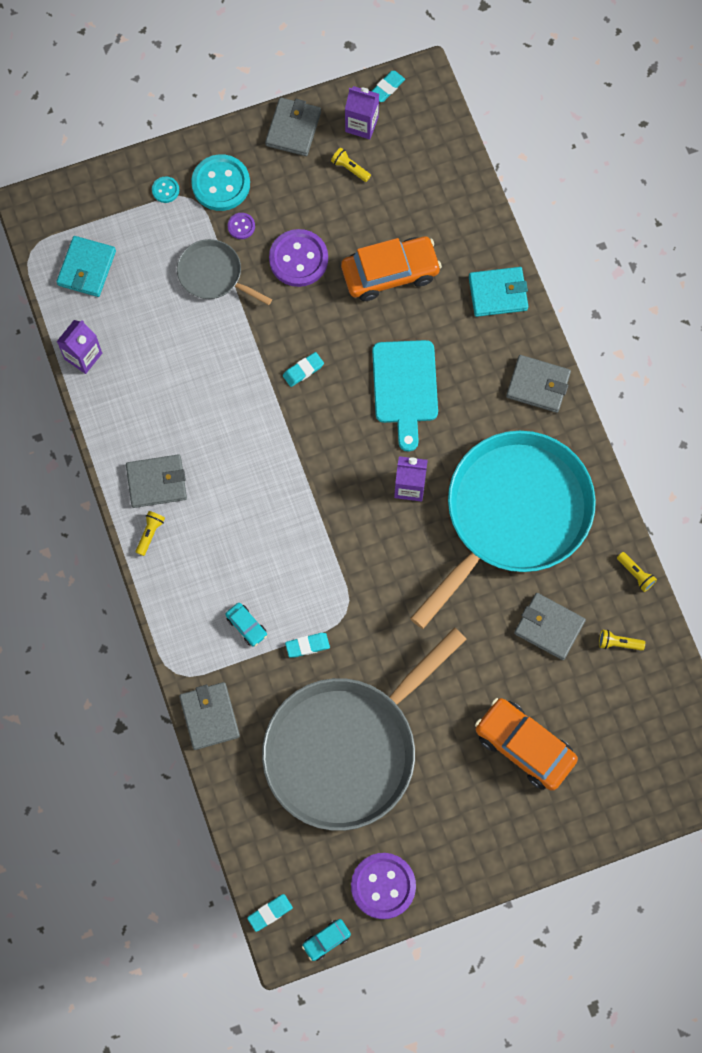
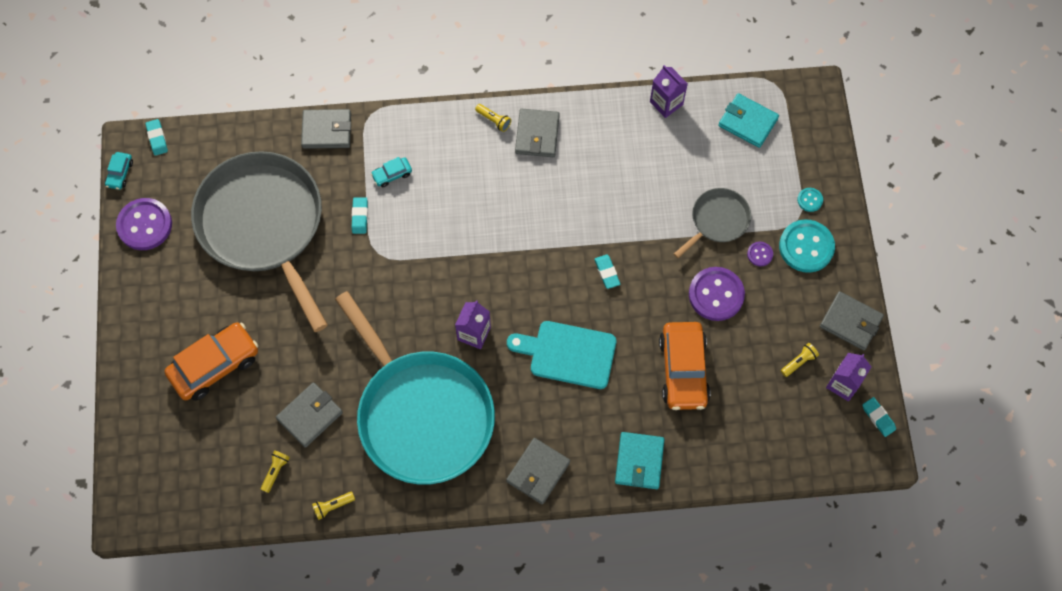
camera: 105 degrees right, 5 degrees down
(326, 940) = (120, 173): turquoise car -> turquoise car turned 150 degrees counterclockwise

